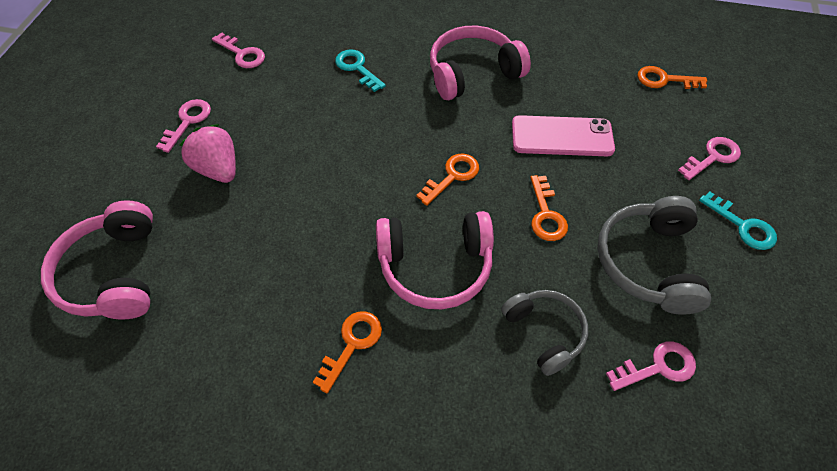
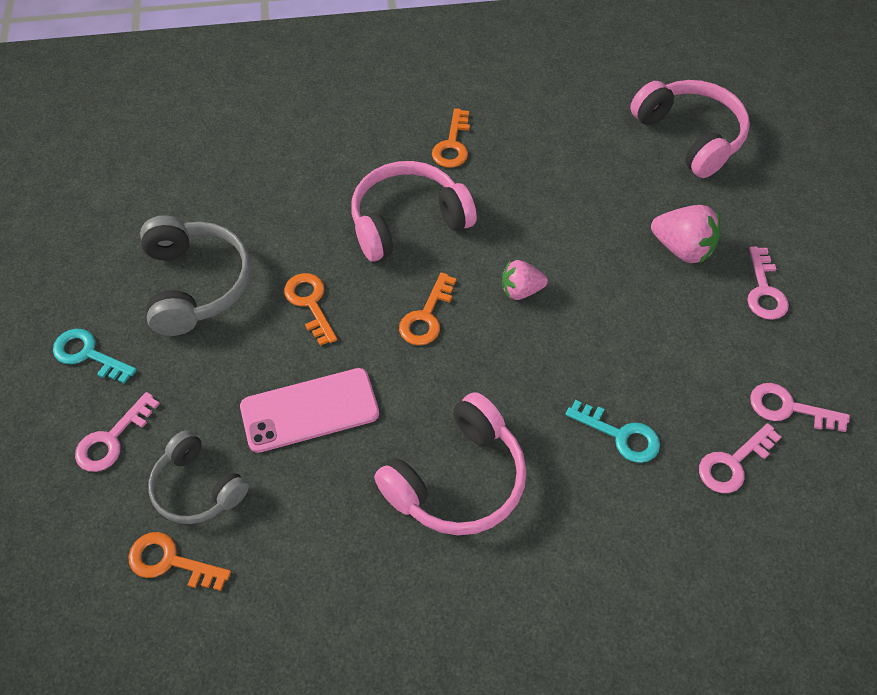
camera: 160 degrees right, 0 degrees up
(367, 174) = (521, 290): none -> pink strawberry
(544, 332) = (290, 197): grey headphones -> grey headphones (197, 488)
(657, 367) = (187, 199): pink key -> pink key (733, 463)
(664, 80) = (171, 562): orange key -> orange key turned 150 degrees counterclockwise

